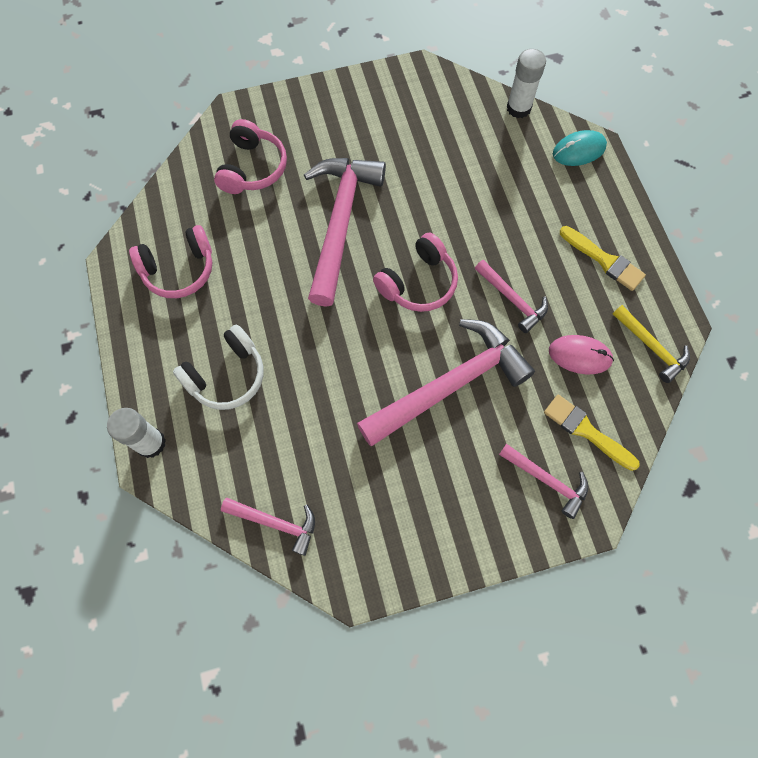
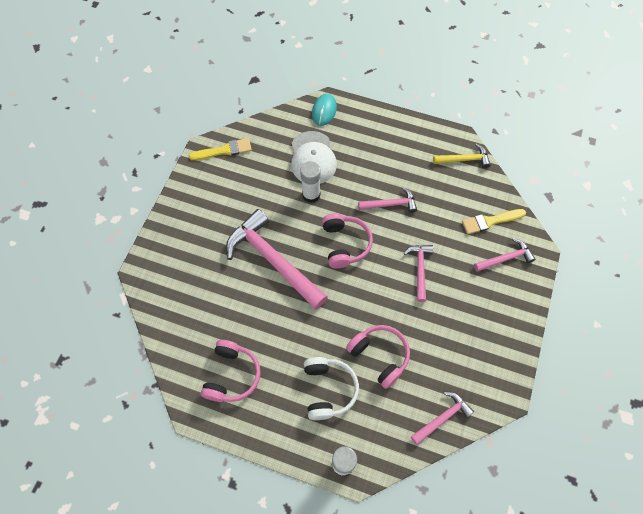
camera: 55 degrees left, 5 degrees down
(252, 168) = (193, 286): pink headphones -> pink headphones (379, 356)
(449, 385) = (419, 269): pink hammer -> pink hammer, size x0.50
(503, 179) = (312, 158): none -> white cap
(518, 108) = (273, 120): white glue stick -> white glue stick (311, 194)
(580, 355) = (446, 195): pink mouse -> none
(604, 260) = (399, 145): yellow brush -> yellow brush (224, 150)

